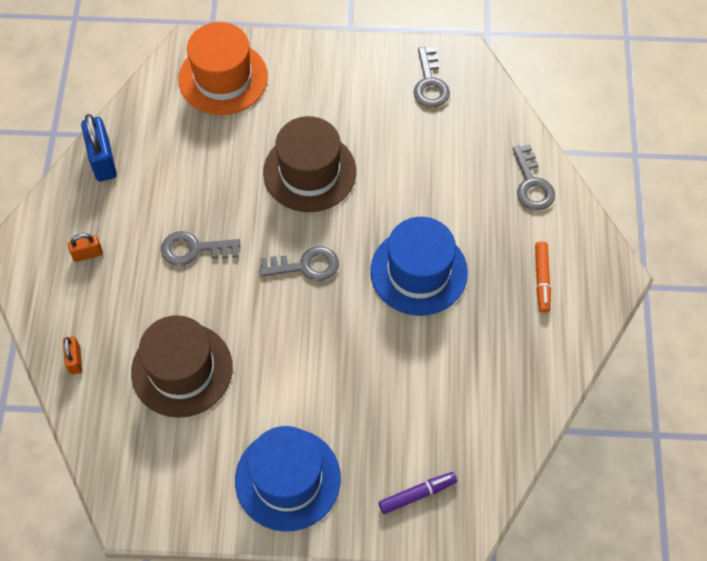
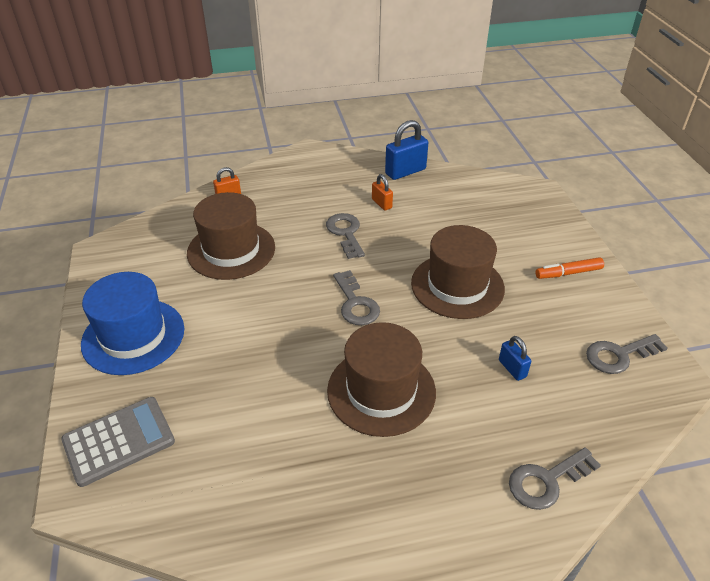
camera: 75 degrees right, 20 degrees down
(87, 254) = (320, 182): orange padlock -> orange padlock (381, 203)
(223, 78) = (522, 214): orange hat -> none
(417, 494) = (119, 441): purple marker -> grey calculator
(418, 272) = (381, 391): blue hat -> brown hat
(422, 165) = (512, 368): none -> blue padlock
(541, 279) = (416, 517): orange marker -> orange marker (568, 273)

